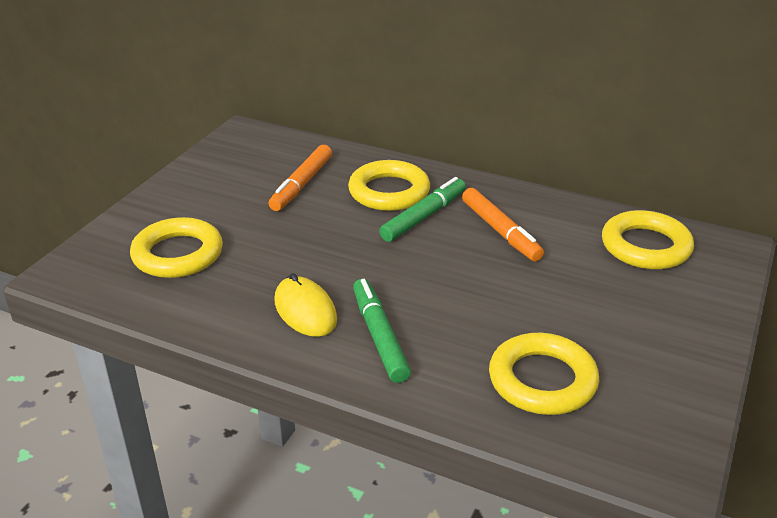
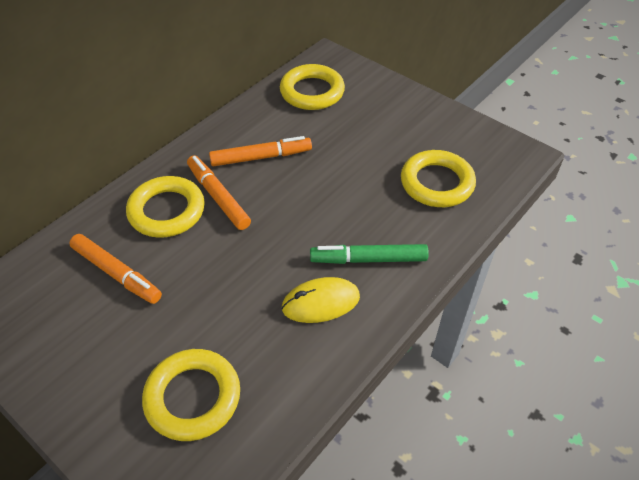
camera: 75 degrees left, 15 degrees up
(424, 216) = (218, 197): green marker -> orange marker

